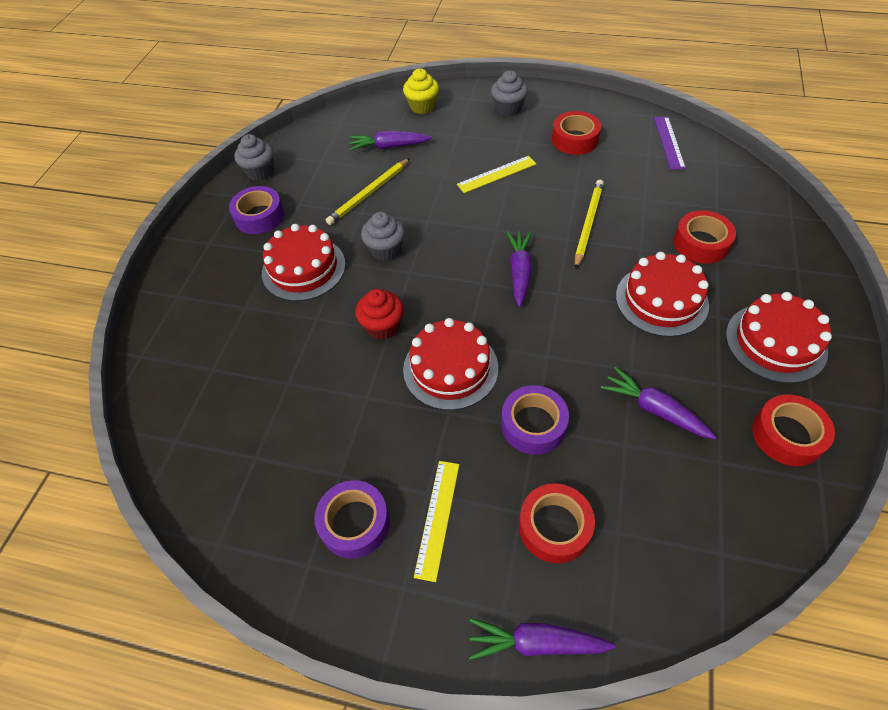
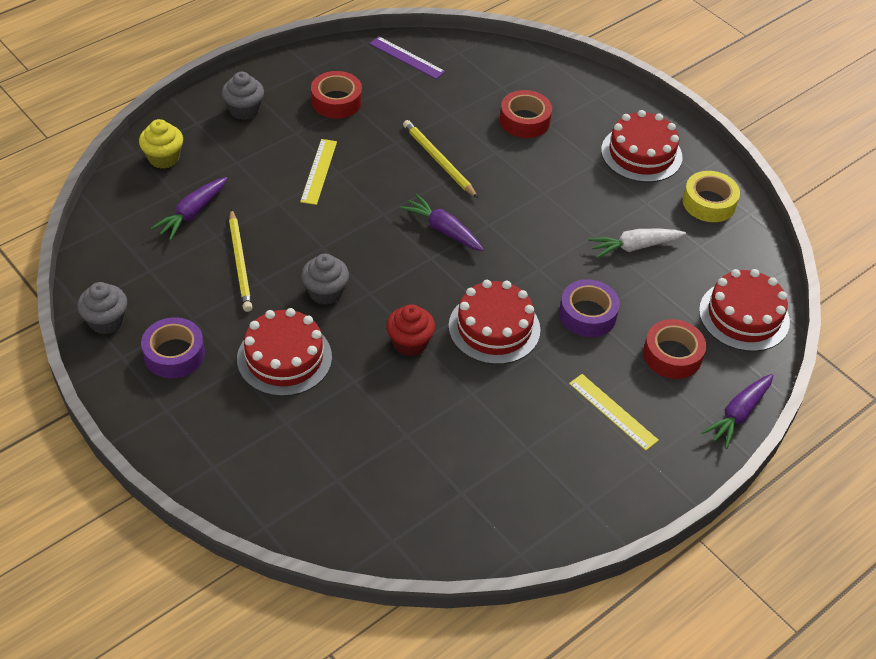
camera: 60 degrees left, 5 degrees down
(354, 523) = (575, 460): purple tape -> none
(654, 409) = (634, 247): purple carrot -> white carrot
(661, 300) = (552, 177): red cake -> red cake (744, 316)
(787, 435) = (709, 203): red tape -> yellow tape

